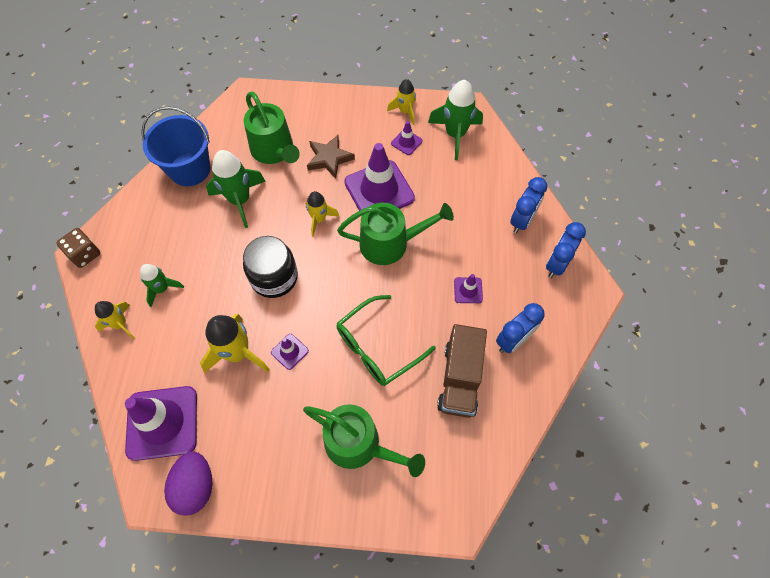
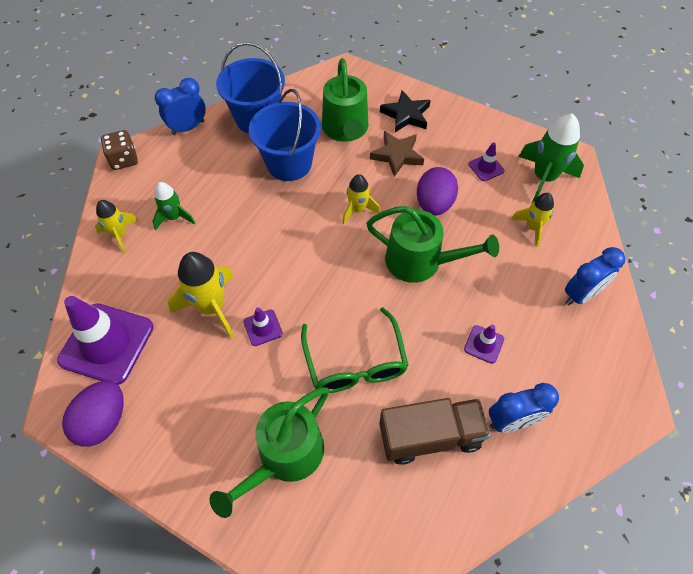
camera: 25 degrees right, 5 degrees down
(240, 200) = (289, 163): green rocket -> blue bucket
(274, 277) = (284, 248): black jar -> none
(320, 119) = (406, 115): none -> black star
(358, 444) = (285, 456): green watering can -> green watering can turned 75 degrees clockwise
(377, 347) = (355, 362): green glasses -> green glasses turned 90 degrees counterclockwise
(379, 190) = (434, 204): purple traffic cone -> purple egg
(405, 111) = (498, 137): yellow rocket -> yellow rocket (532, 228)
(460, 379) = (430, 436): brown truck -> brown truck turned 135 degrees counterclockwise
(556, 264) = (602, 358): blue clock -> blue clock (188, 128)

